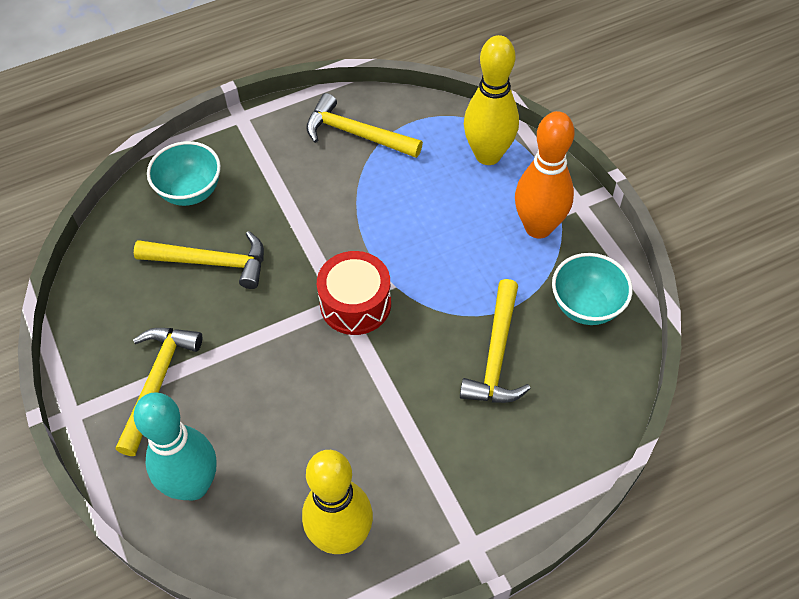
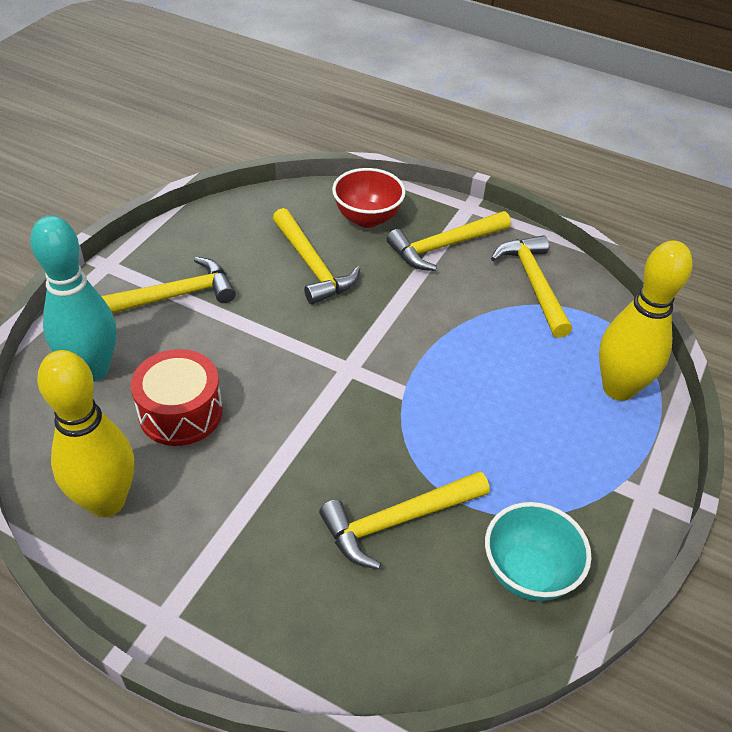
camera: 50 degrees right, 10 degrees down
(190, 192) = (367, 218): turquoise bowl -> red bowl
(269, 161) = (444, 246): none -> yellow hammer
(355, 304) = (357, 379): red drum -> red drum (180, 412)
(538, 227) = (580, 476): orange bowling pin -> none

